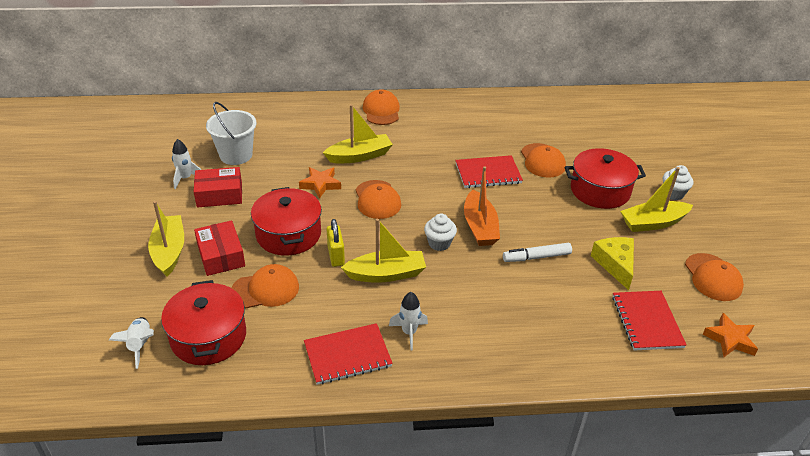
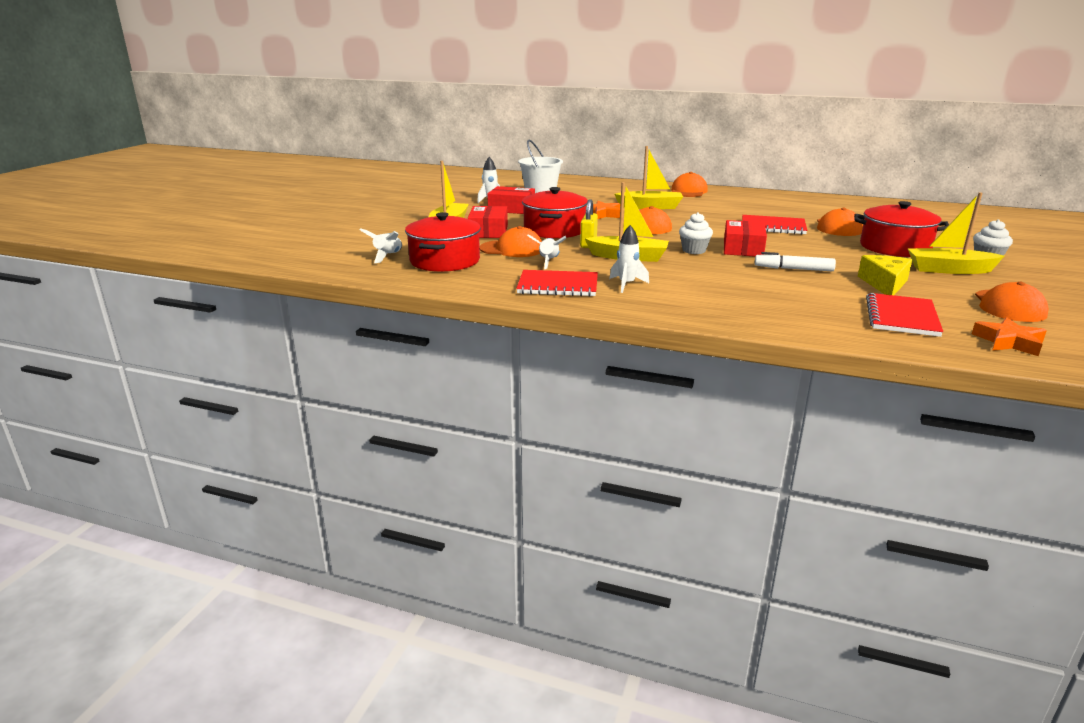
camera: 25 degrees right, 15 degrees down
(315, 307) = (548, 262): none -> white rocket
(480, 227) = (743, 248): orange boat -> red box

